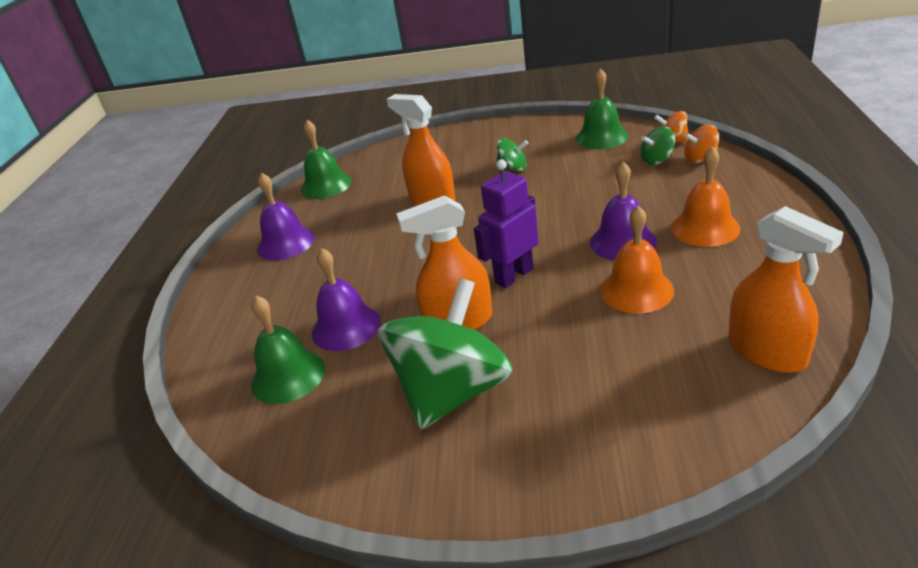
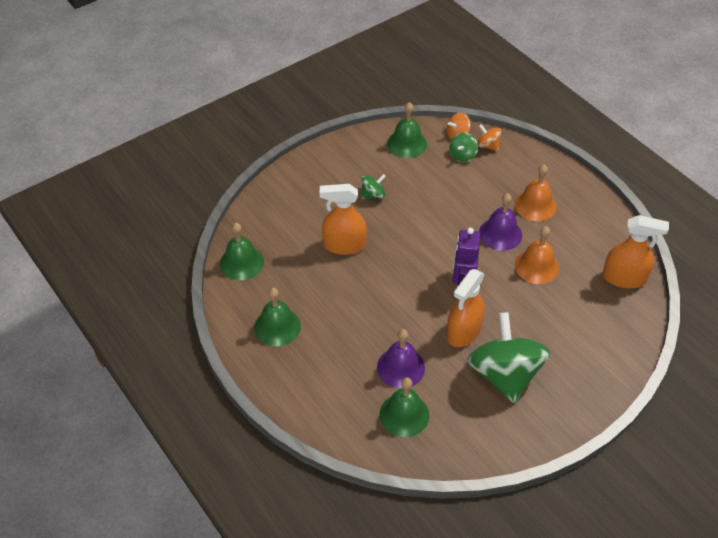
camera: 45 degrees left, 15 degrees up
(286, 243) = (277, 326): purple bell -> green bell
(700, 159) = (487, 146): orange spinning top -> orange spinning top turned 90 degrees clockwise

